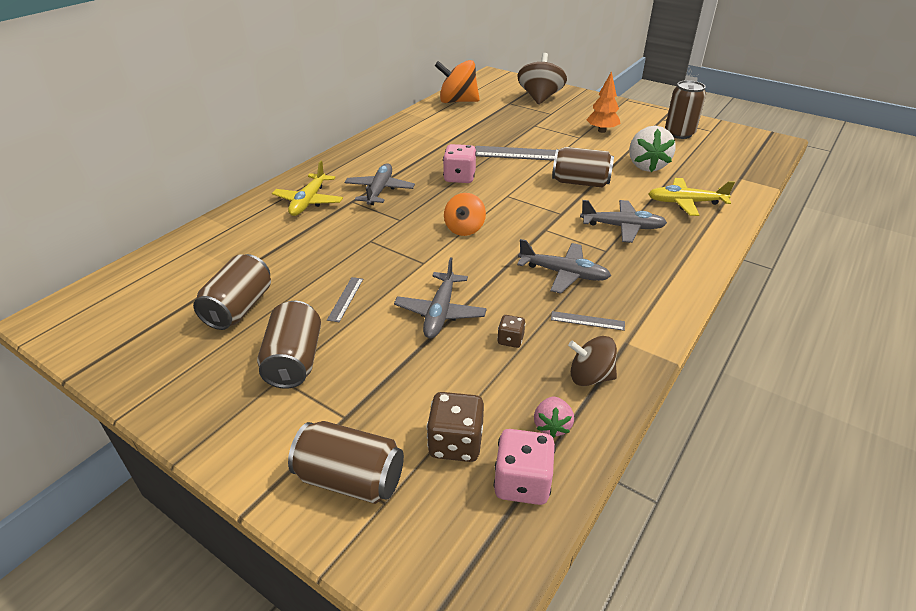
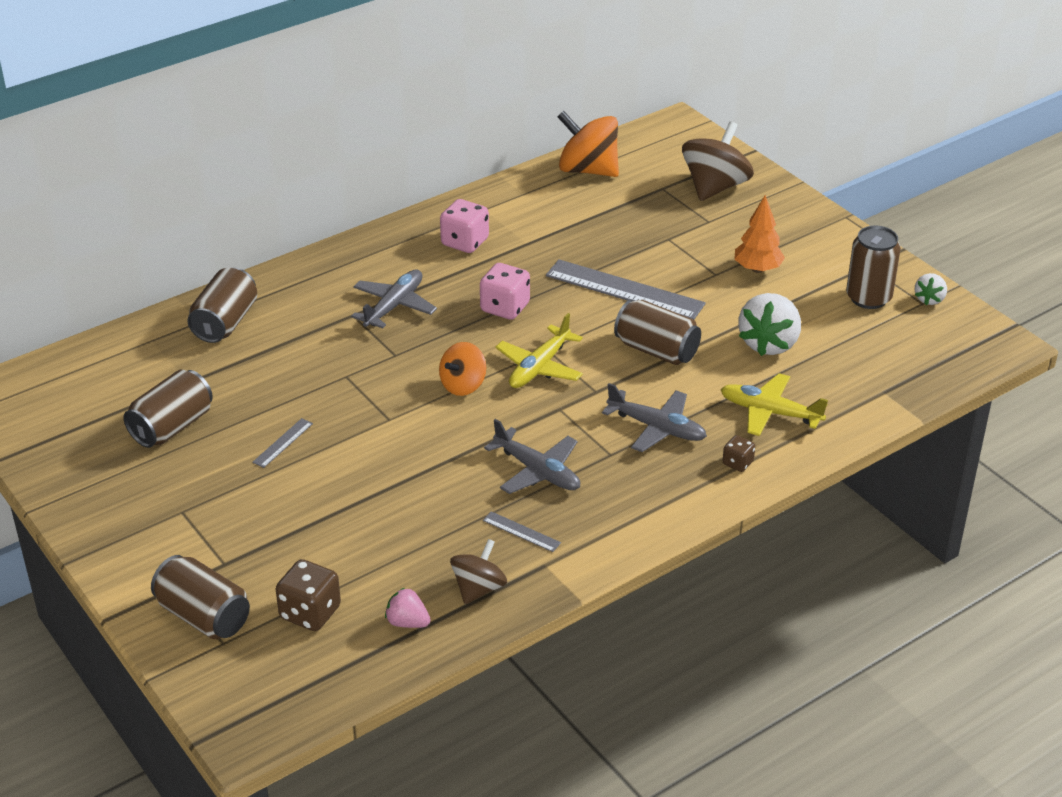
camera: 20 degrees right, 0 degrees up
(294, 361) = (202, 497): brown can -> brown can (225, 323)
(309, 201) = (302, 304): yellow plane -> yellow plane (539, 367)
(440, 312) = (372, 483): grey plane -> none
(510, 340) = (425, 531): brown dice -> brown dice (737, 463)
(522, 482) = (347, 660): pink dice -> pink dice (465, 242)
(552, 426) = (407, 622): pink strawberry -> pink strawberry turned 90 degrees clockwise
(590, 377) = (478, 588): brown spinning top -> brown spinning top turned 90 degrees clockwise
(713, 128) = (929, 299): none -> white strawberry

